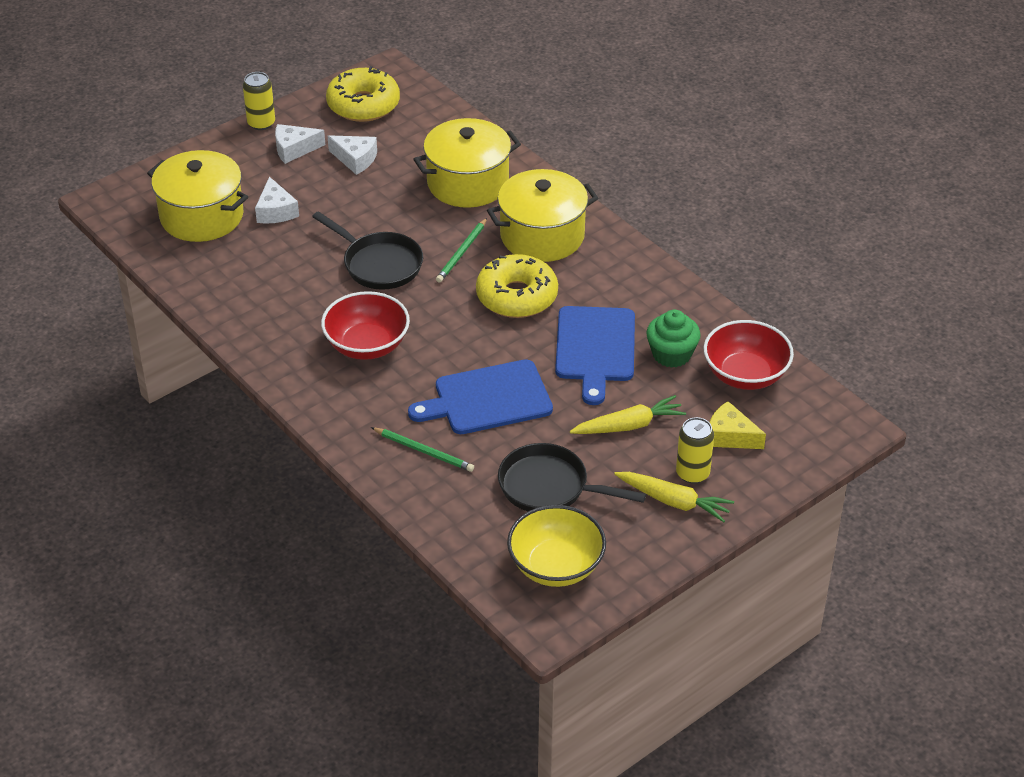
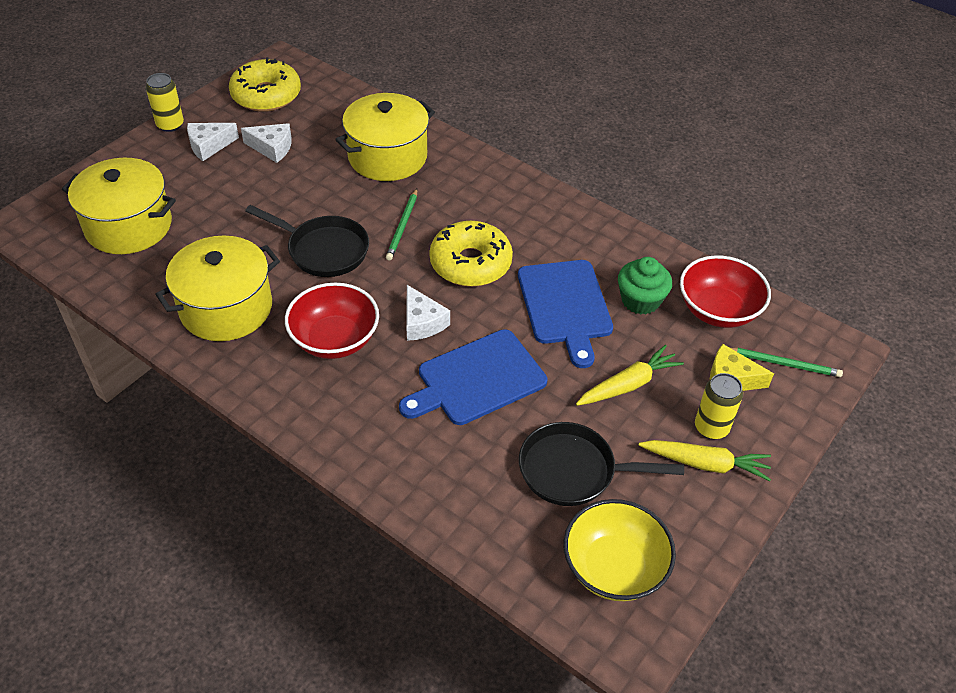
camera: 15 degrees left, 5 degrees up
(276, 211) = (205, 210): white cheese -> white cheese (422, 322)
(424, 451) = (429, 452): green pencil -> green pencil (783, 363)
(542, 236) = (474, 198): yellow pot -> yellow pot (226, 308)

